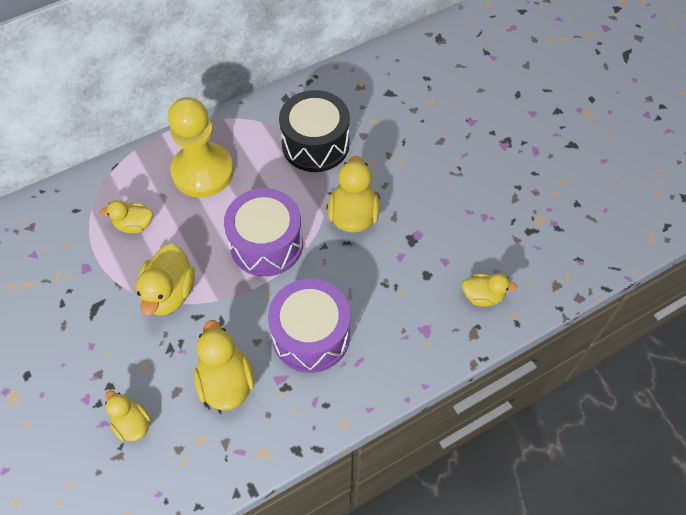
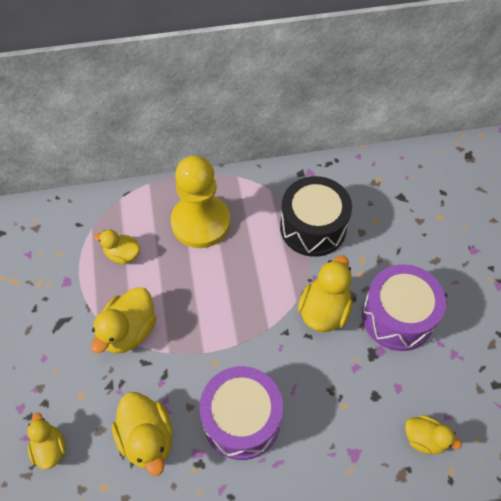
camera: 20 degrees right, 0 degrees up
(226, 382) = (147, 438): yellow duck -> yellow duck turned 150 degrees clockwise
(266, 244) = (232, 312): purple drum -> purple drum (397, 317)

